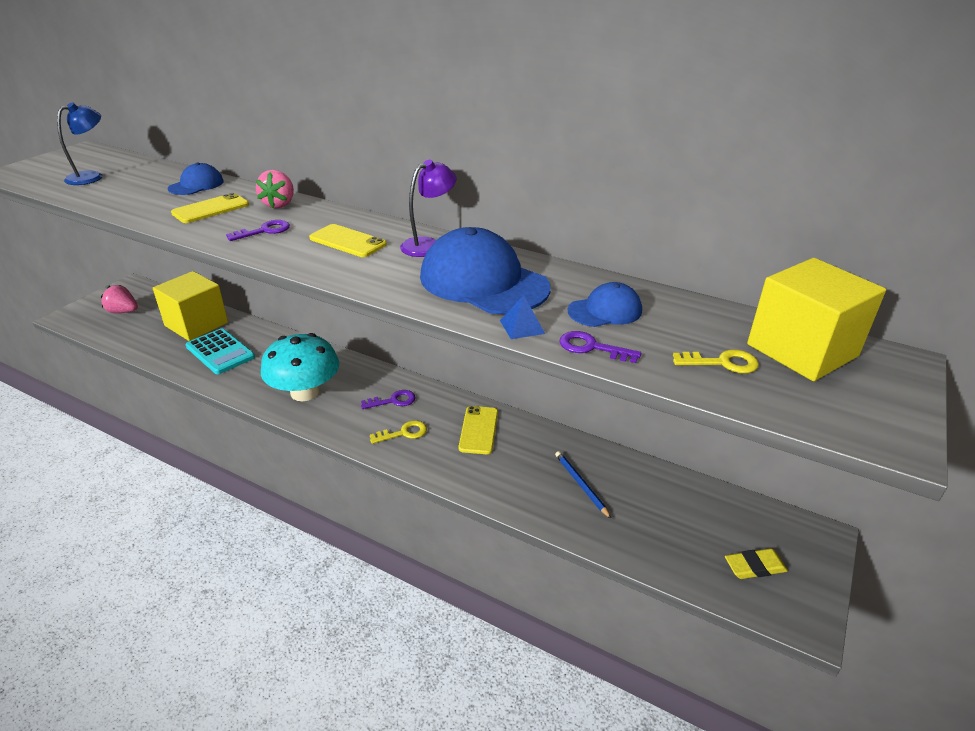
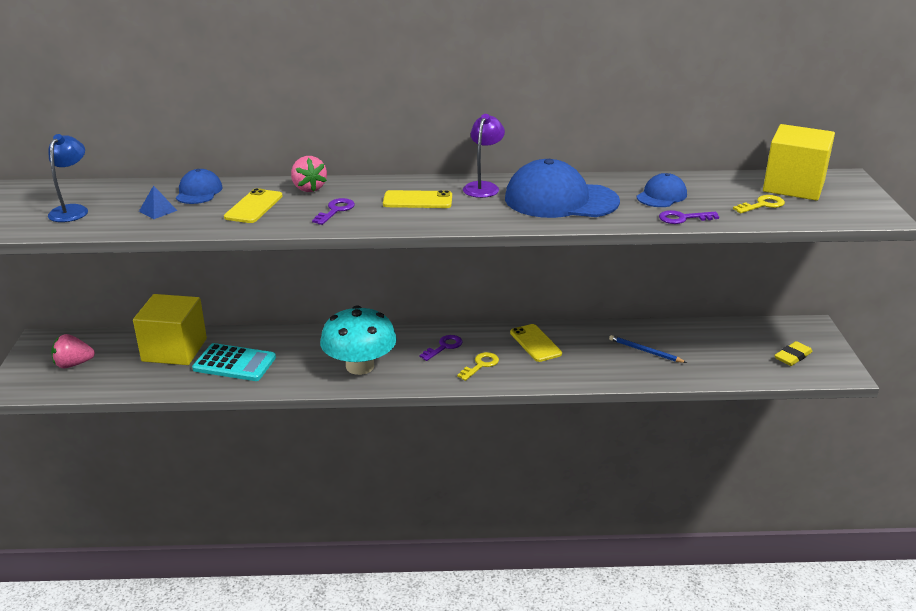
camera: 30 degrees left, 5 degrees down
(522, 327) = (626, 219): blue pyramid -> blue pyramid (158, 211)

